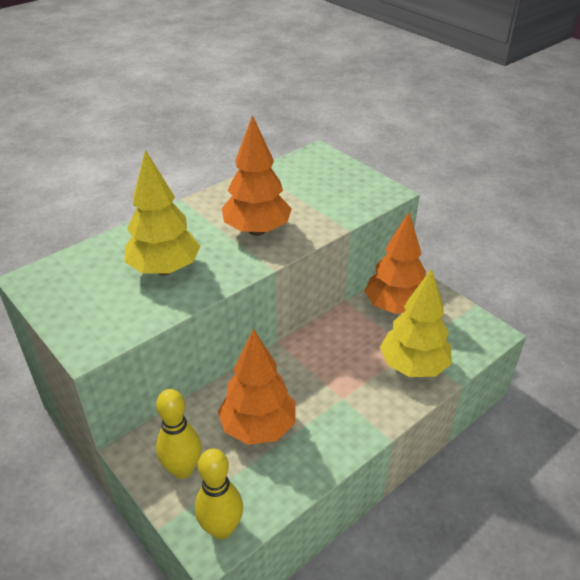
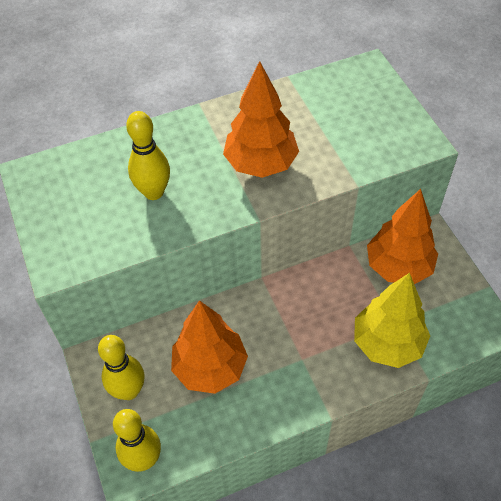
camera: 20 degrees right, 15 degrees up
(165, 269) = (153, 192): yellow tree -> yellow bowling pin

